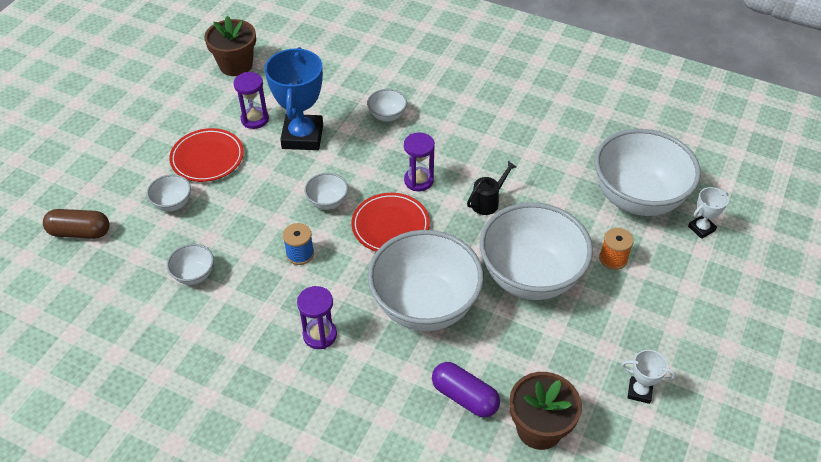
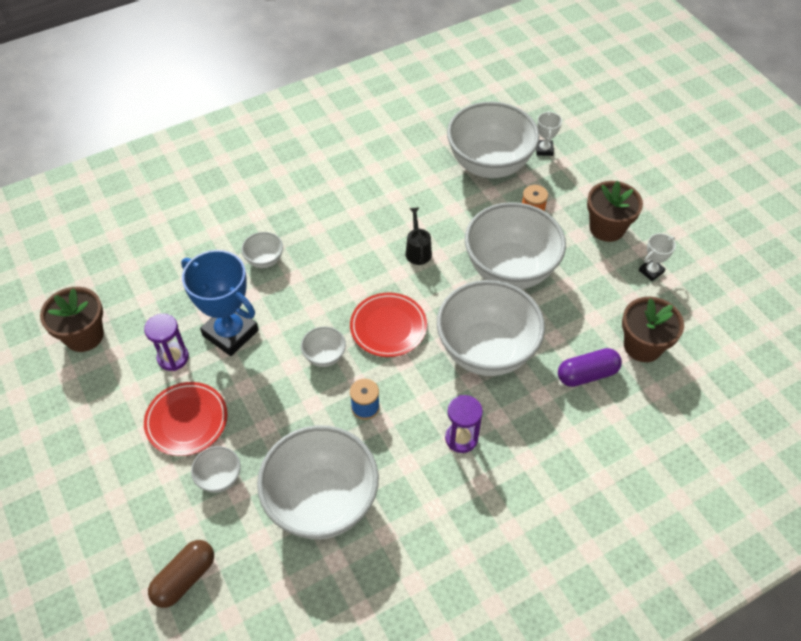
camera: 55 degrees left, 5 degrees up
(194, 275) = (322, 501): white bowl -> white bowl, size x2.35
(418, 180) = (357, 281): purple hourglass -> none
(656, 327) = (607, 228): none -> brown flower pot

